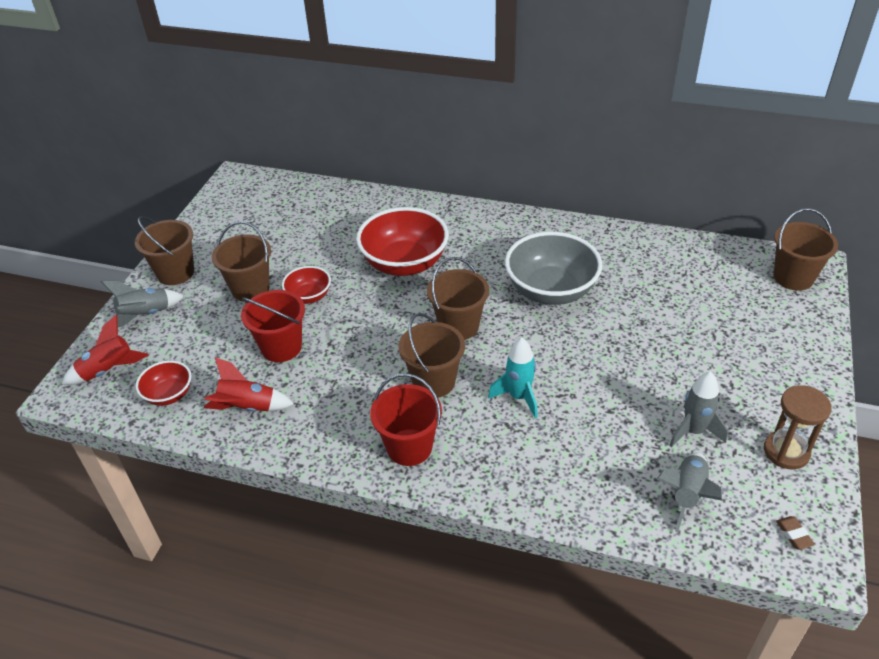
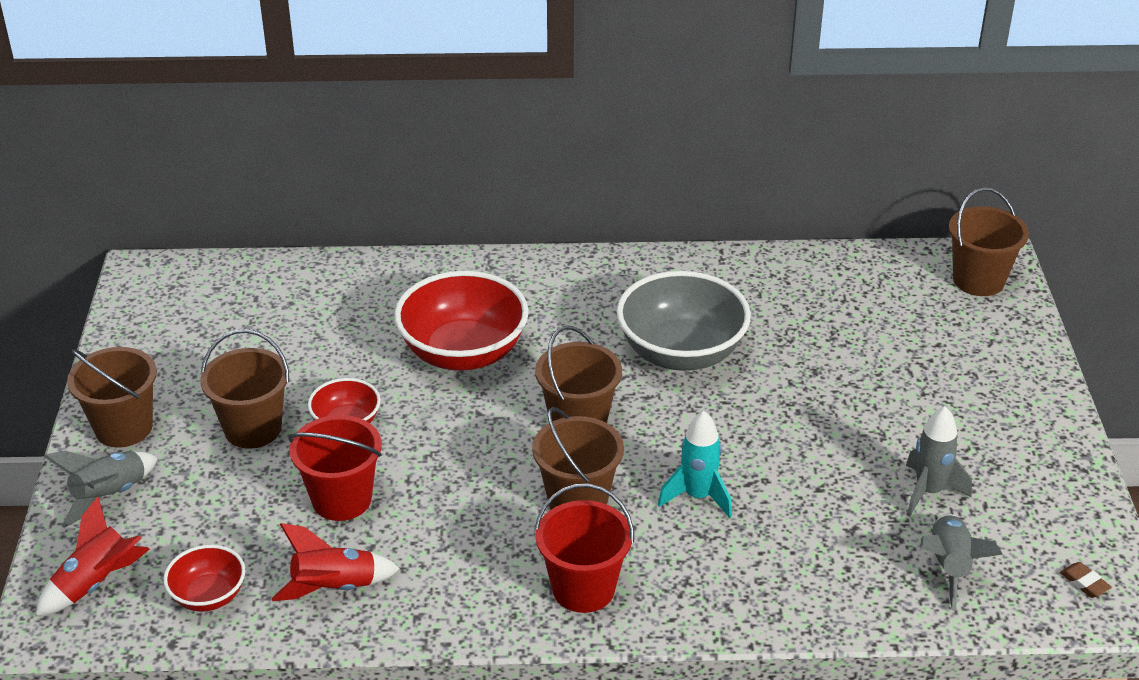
camera: 20 degrees left, 5 degrees down
(786, 452) = (1043, 492): brown hourglass -> none

